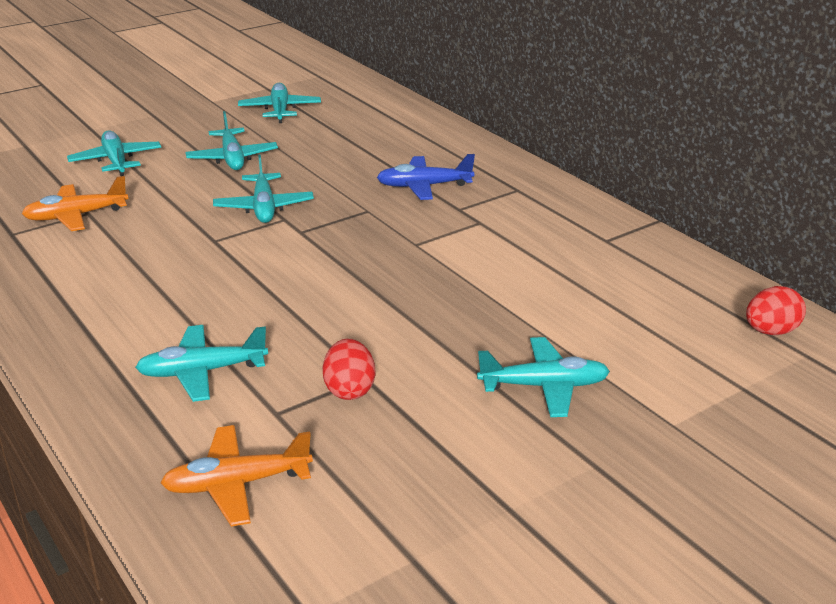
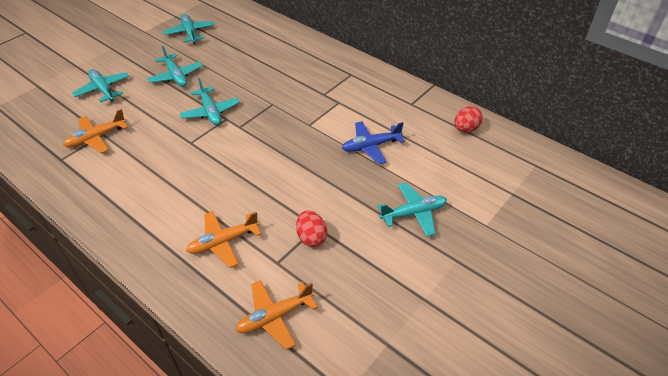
camera: 15 degrees left, 15 degrees up
(202, 372) = (223, 242): turquoise plane -> orange plane
(424, 186) = (298, 80): blue plane -> blue plane (371, 146)
(770, 331) = (514, 153): red egg -> red egg (465, 129)

